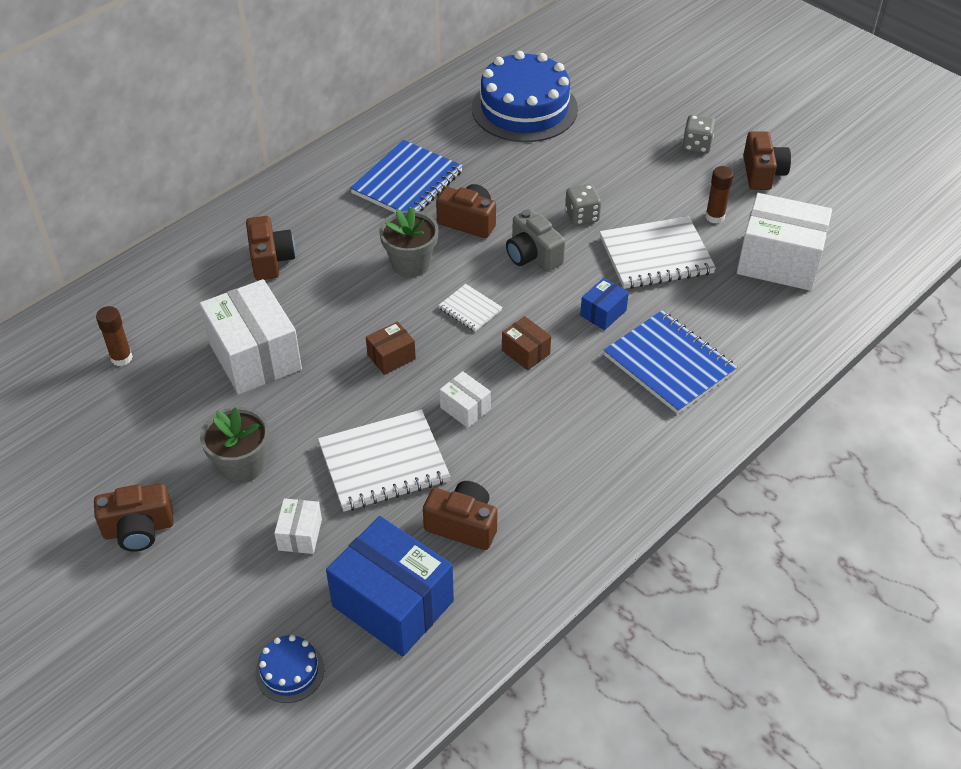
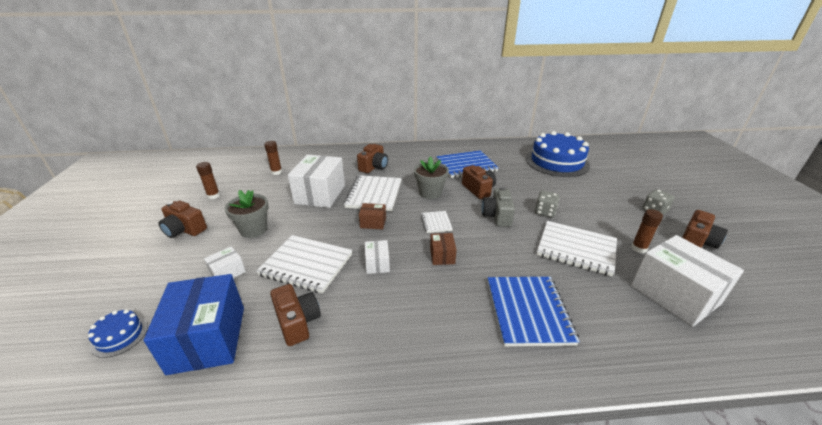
camera: 40 degrees right, 15 degrees down
(86, 458) = (213, 196): none -> brown glue stick
(335, 311) = (374, 194): none -> white notebook
(603, 313) = (510, 260): blue box -> none

